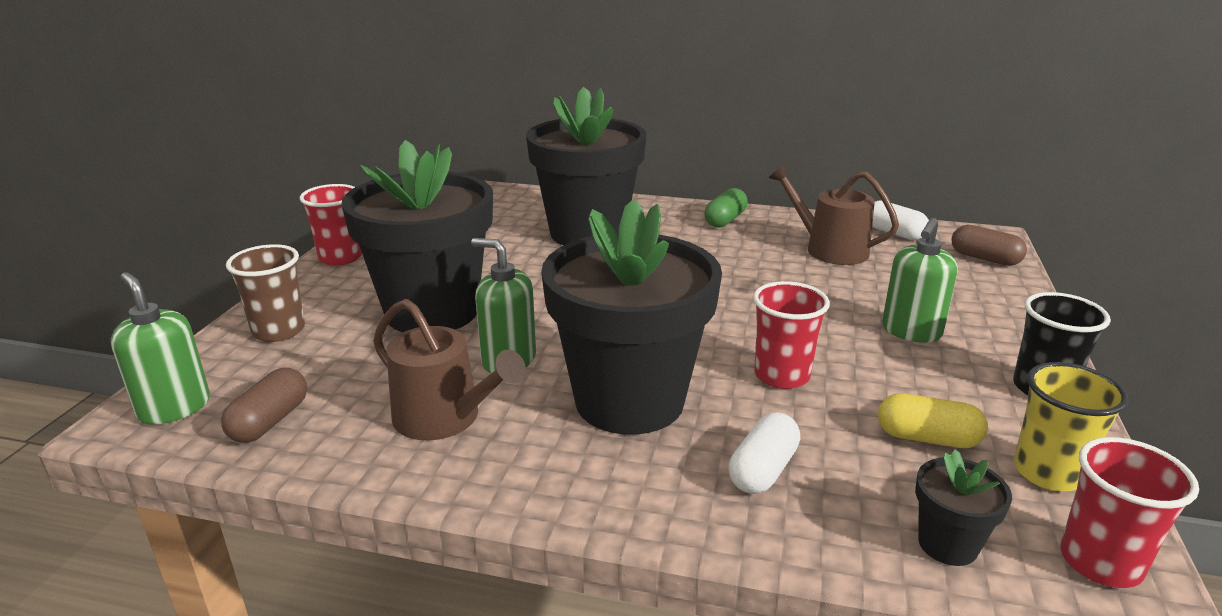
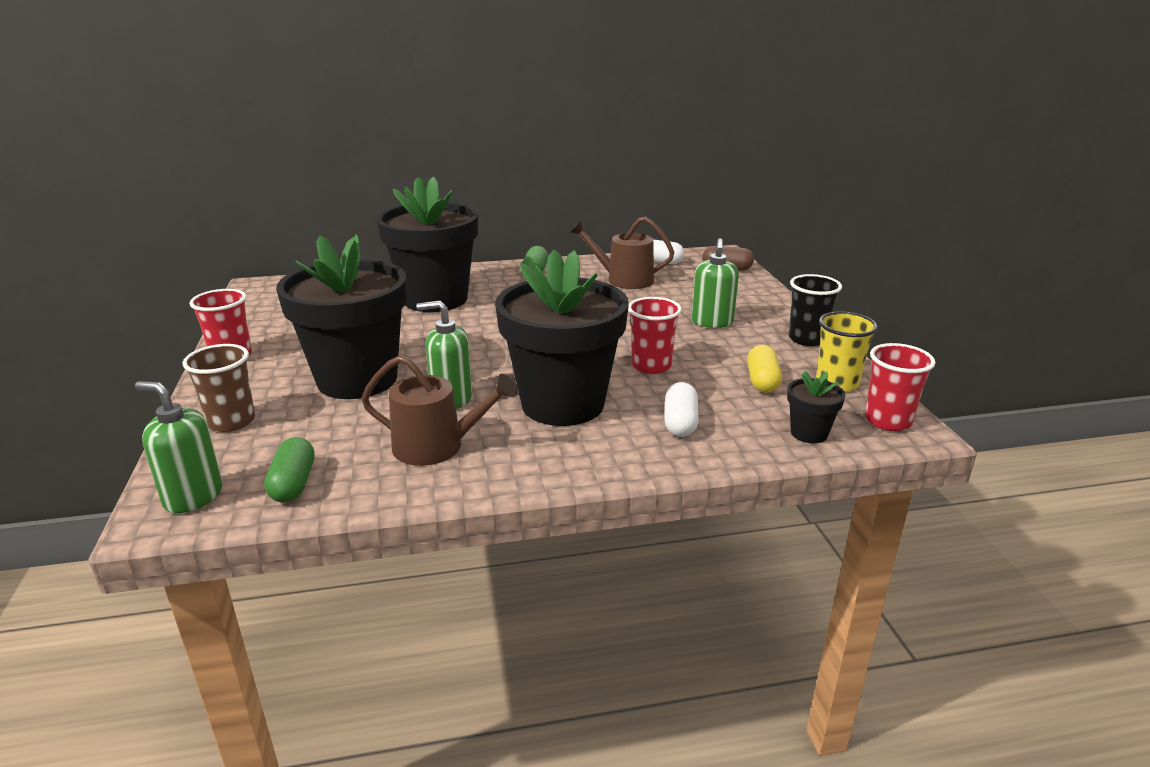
camera: 25 degrees left, 0 degrees up
(270, 421) = (293, 484): brown capsule -> green capsule
(927, 438) = (762, 381): yellow capsule -> yellow capsule turned 75 degrees counterclockwise

